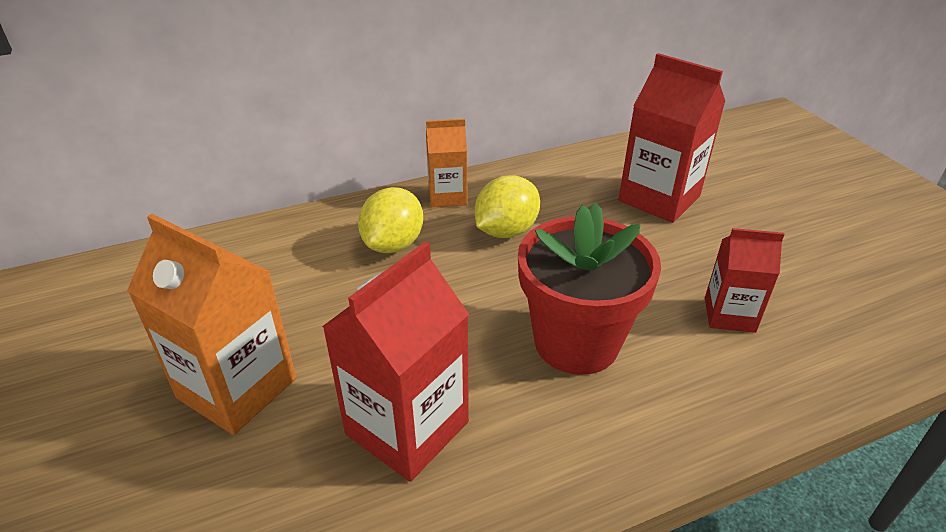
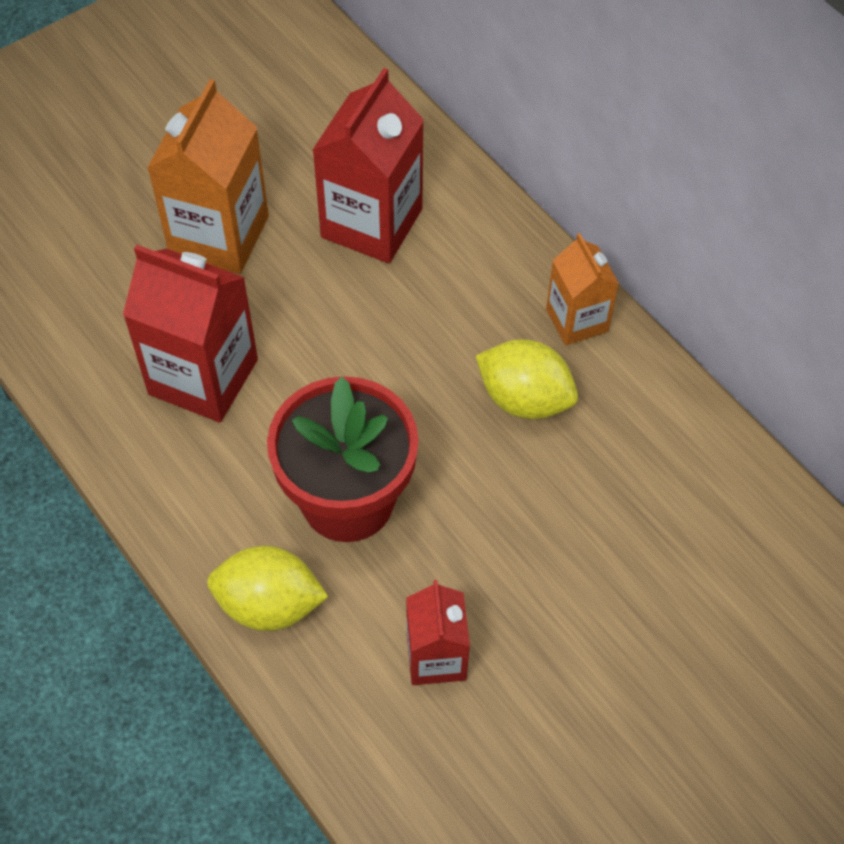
camera: 75 degrees right, 20 degrees up
(393, 244) = (460, 291): yellow lemon -> yellow lemon (269, 605)
(659, 198) = (665, 571): red carton -> red carton (371, 223)

